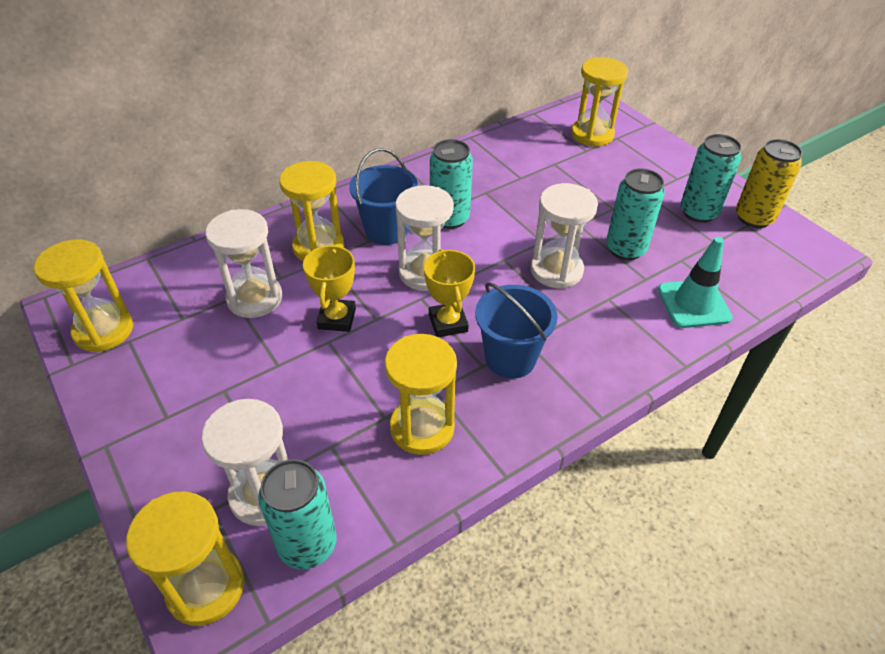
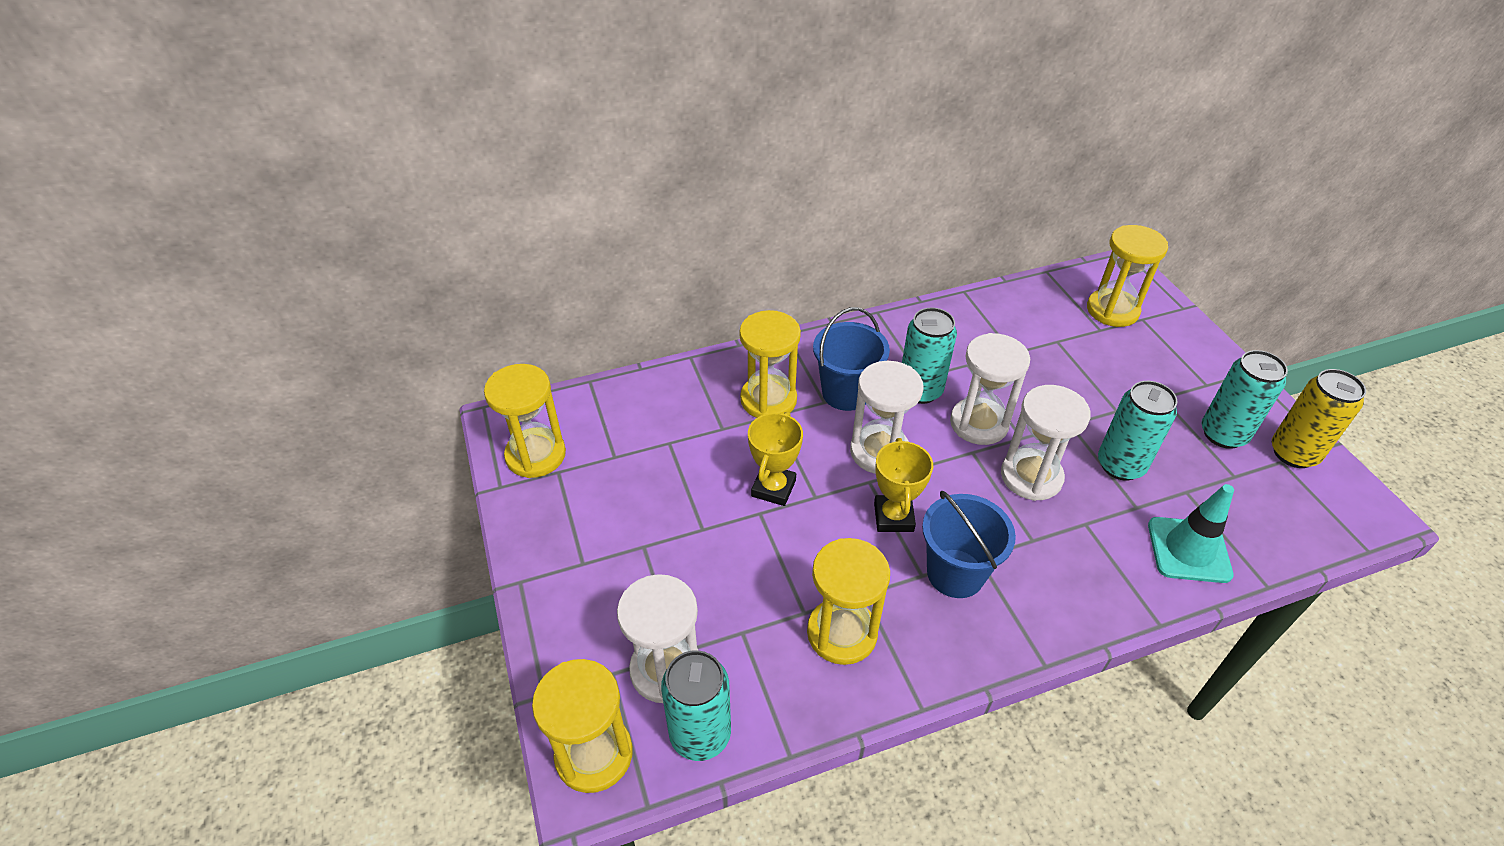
camera: 15 degrees right, 0 degrees up
(255, 298) = (691, 448): white hourglass -> white hourglass (979, 423)

